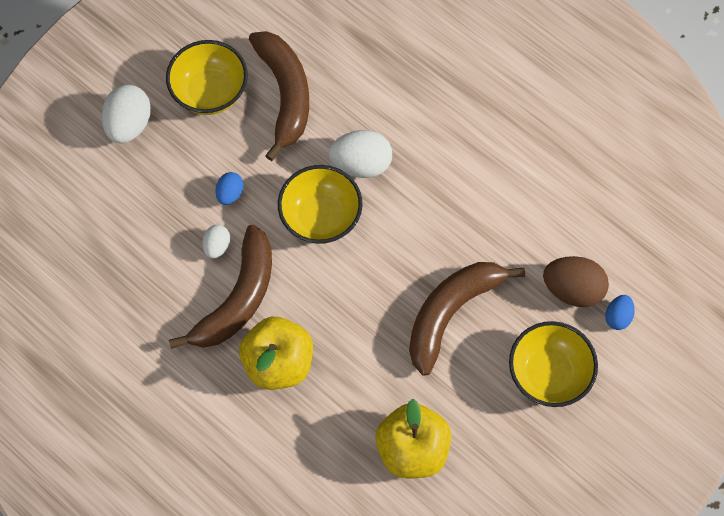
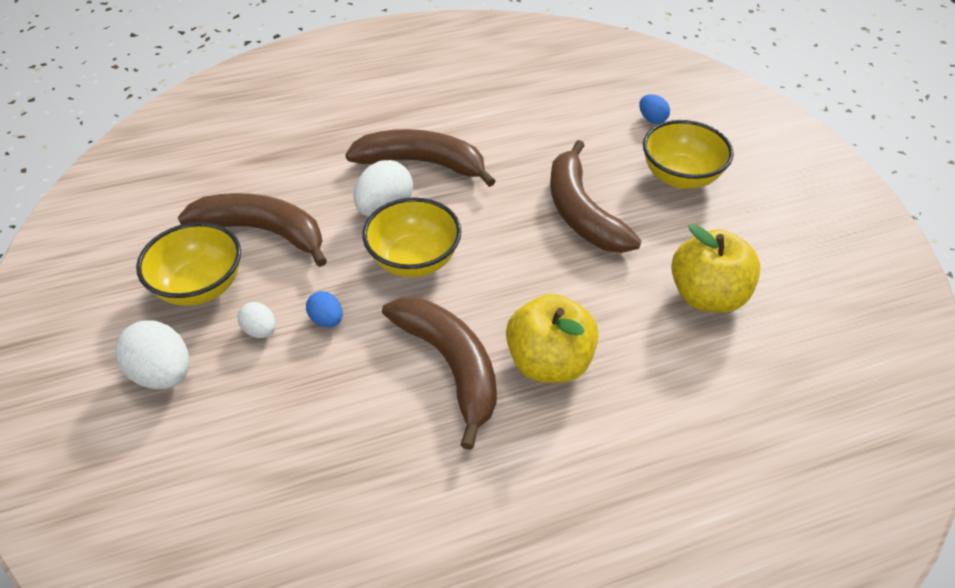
camera: 60 degrees left, 20 degrees down
(217, 246) = (376, 357): white egg -> white egg (260, 331)
(432, 159) = (422, 163): none -> brown banana
(572, 289) = (610, 133): brown egg -> none

